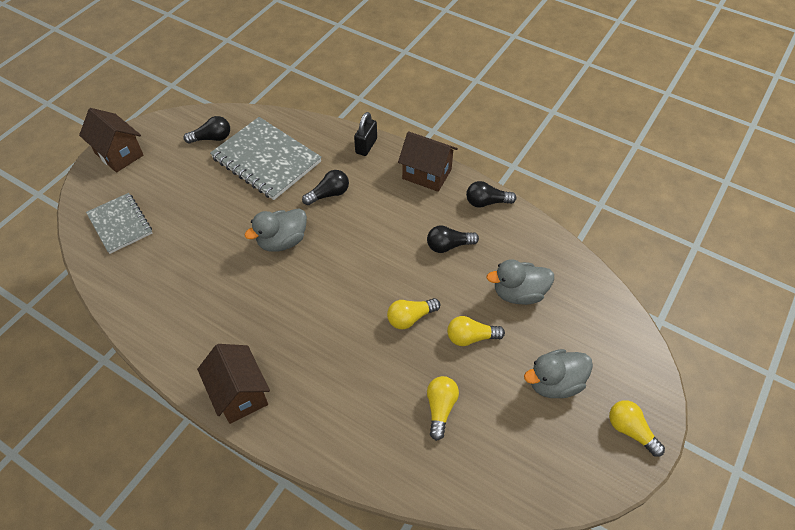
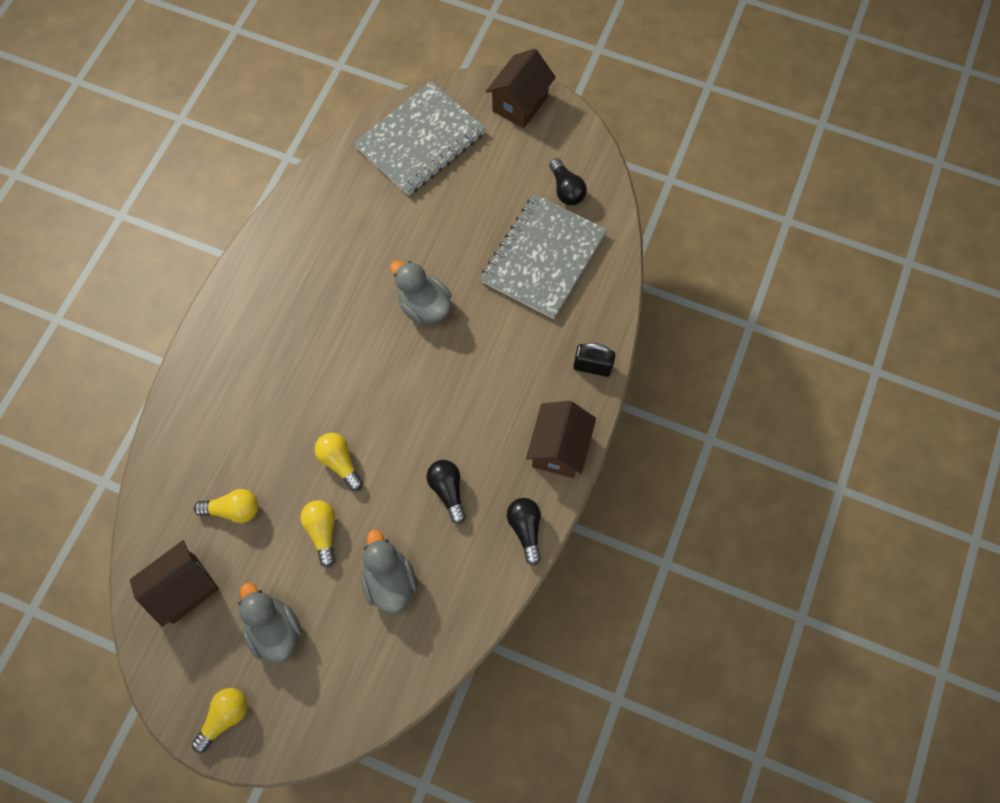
camera: 80 degrees right, 15 degrees up
(120, 224) = (420, 141): grey notebook -> grey notebook, size x1.59
(239, 394) = (232, 314): brown house -> brown house (184, 588)
(329, 194) = (503, 340): black light bulb -> none

